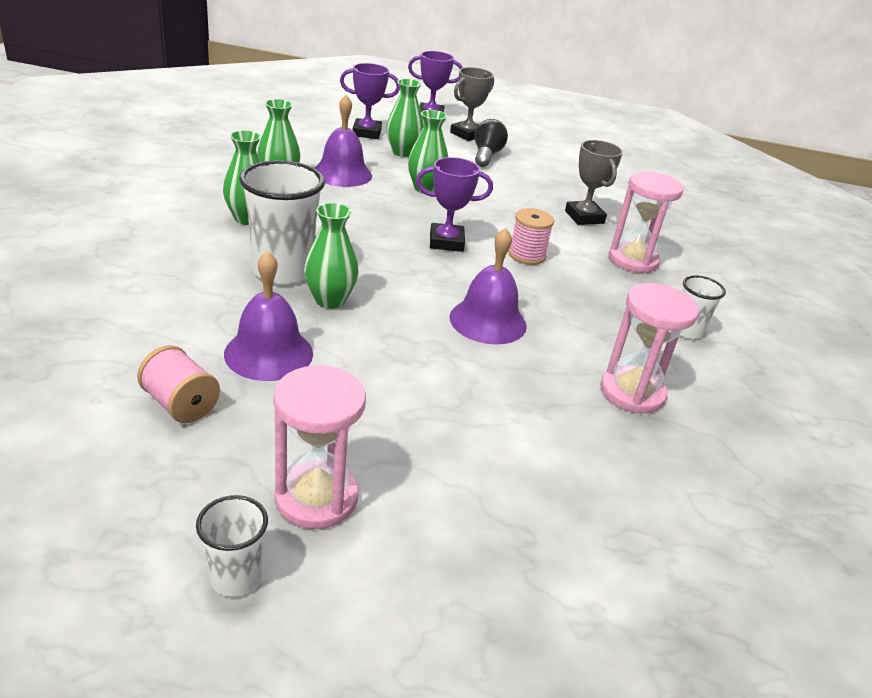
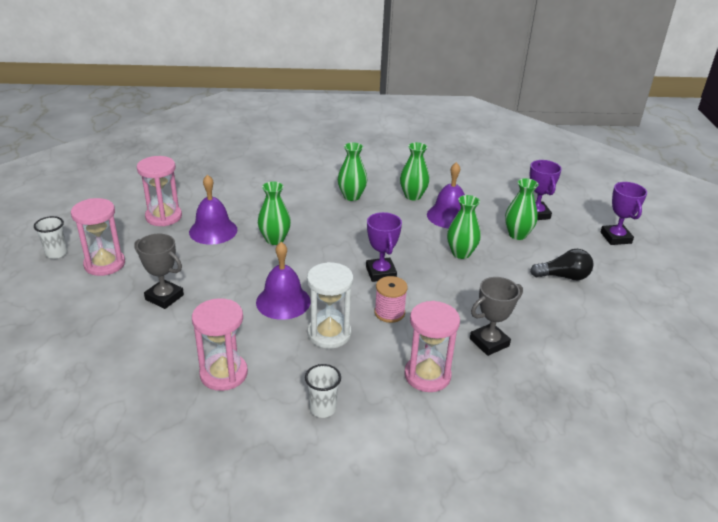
camera: 80 degrees right, 0 degrees up
(180, 404) = (163, 217): pink spool -> pink hourglass
(282, 271) = (297, 219): white cup -> none
(467, 134) = (599, 261): grey trophy -> grey trophy (164, 297)
(560, 301) = (329, 334): none -> white hourglass

